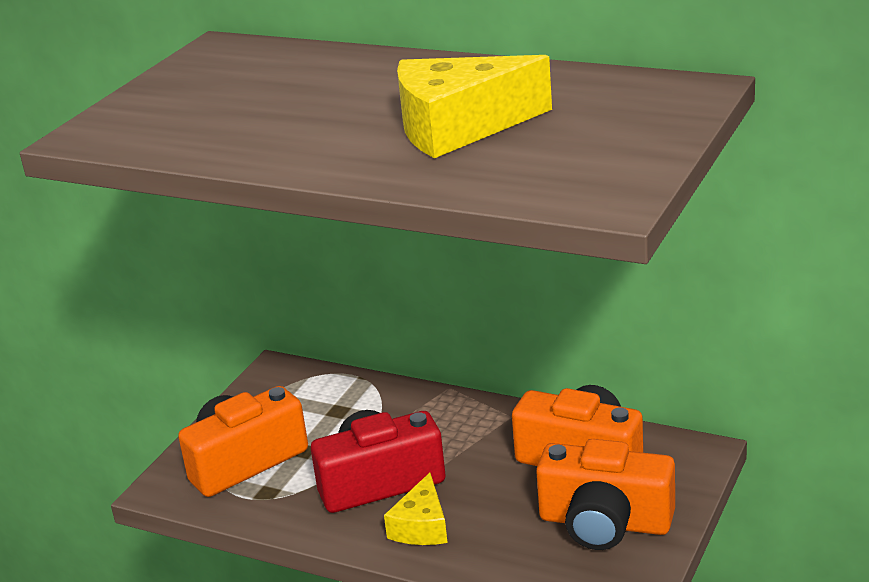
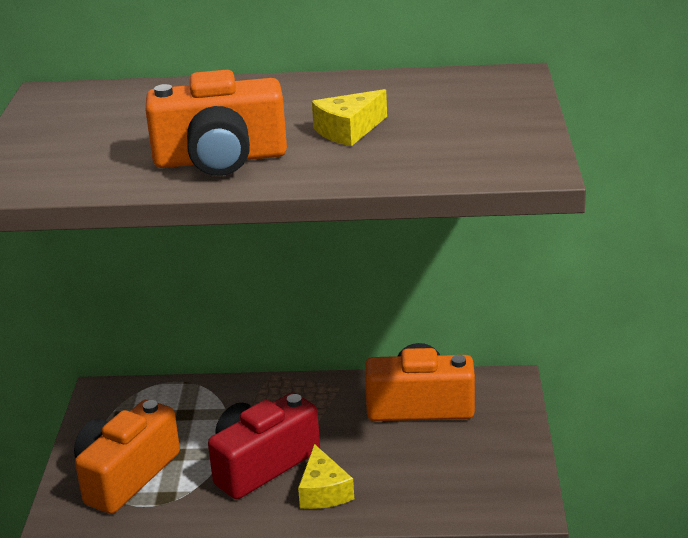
camera: 25 degrees left, 0 degrees up
(458, 127) = (348, 130): yellow cheese -> yellow cheese, size x0.59
(605, 523) = (471, 452): orange camera -> orange camera (220, 159)

